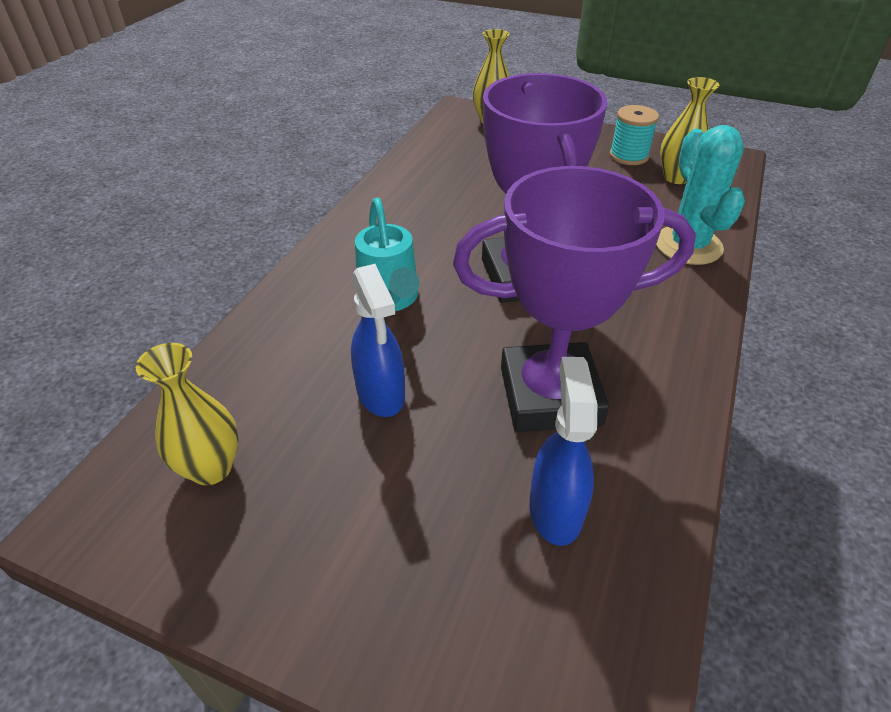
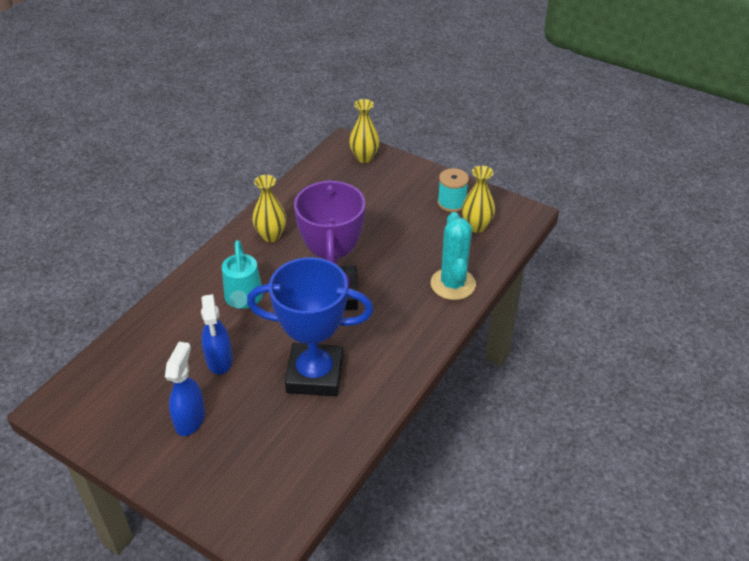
camera: 10 degrees right, 0 degrees up
(211, 468) = (119, 389): yellow vase -> yellow vase (271, 236)
(550, 396) = (315, 375): purple trophy -> blue trophy
(555, 509) = (290, 437): blue spray bottle -> blue spray bottle (190, 419)

